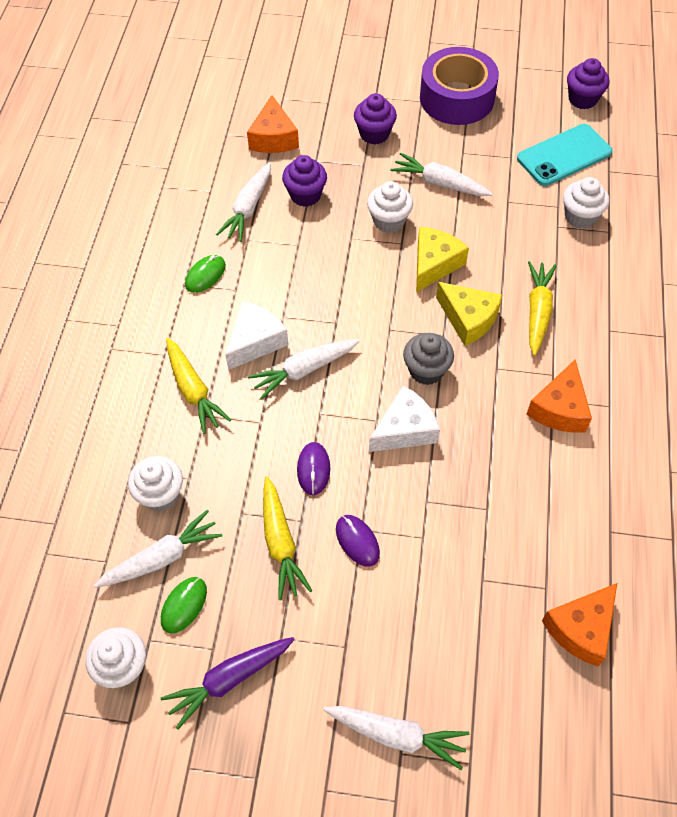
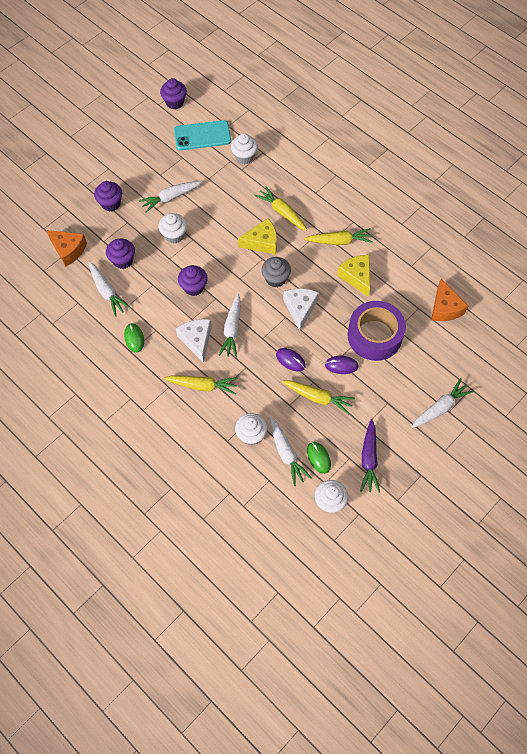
camera: 55 degrees left, 5 degrees up
(162, 557) = (286, 453): white carrot -> white carrot turned 150 degrees clockwise
(331, 289) = (194, 287): none -> purple cupcake
(434, 264) = (218, 234): yellow cheese -> yellow cheese (356, 277)
(457, 98) = (122, 152): purple tape -> purple tape (374, 336)
(559, 409) = (339, 241): orange cheese -> yellow carrot
(564, 155) = (202, 136): turquoise phone -> turquoise phone turned 75 degrees clockwise

